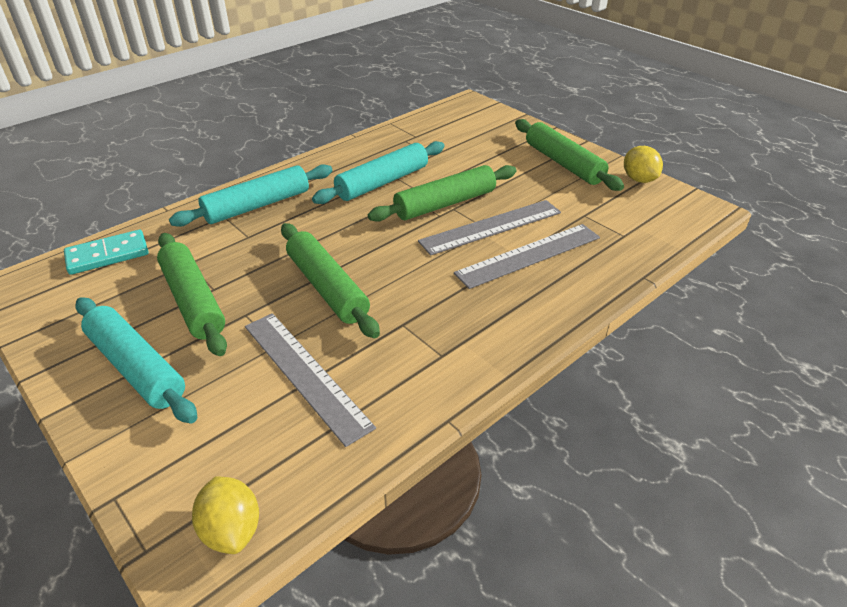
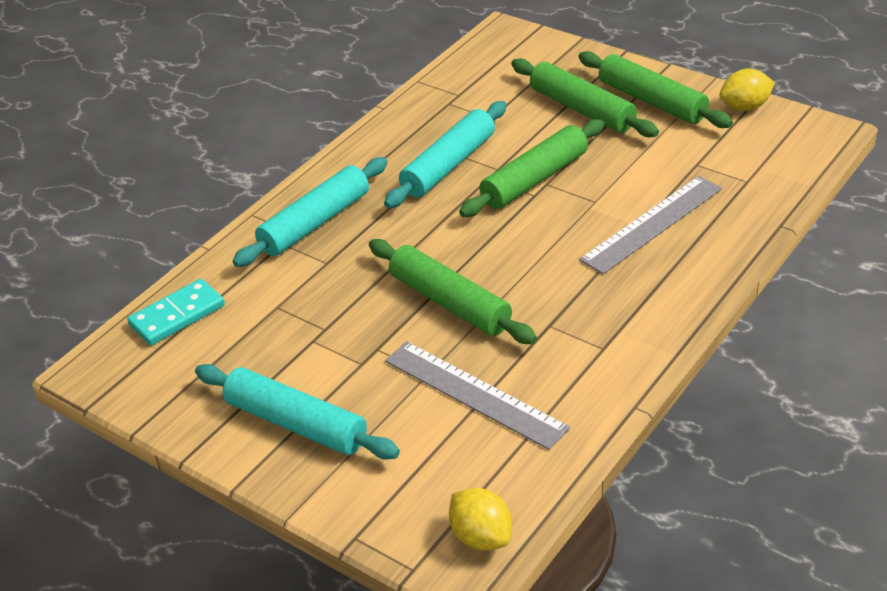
camera: 10 degrees left, 0 degrees up
(194, 300) = (311, 345): green rolling pin -> green rolling pin (582, 109)
(491, 227) = (598, 198): grey ruler -> none
(639, 179) = (745, 107): yellow lemon -> yellow lemon turned 75 degrees counterclockwise

